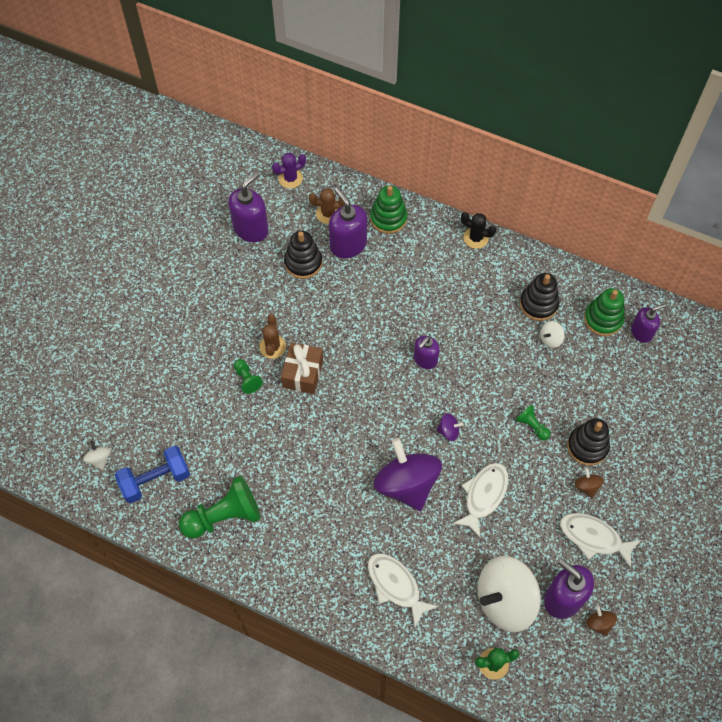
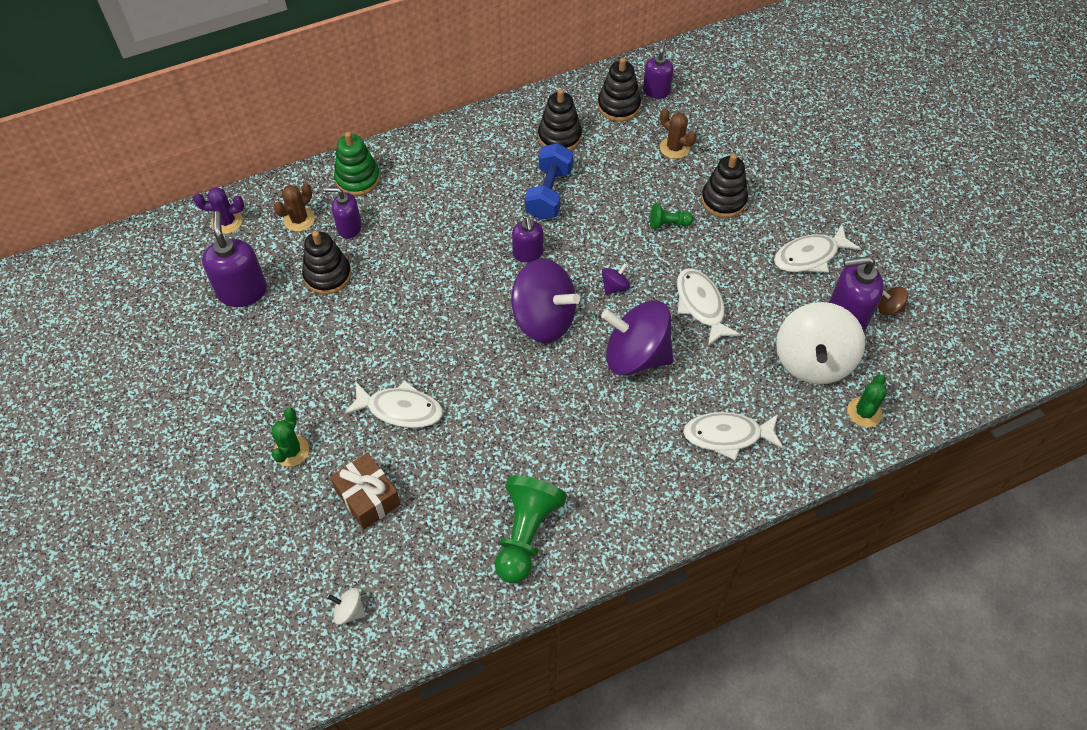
camera: 50 degrees left, 5 degrees down
(155, 480) = (426, 571): blue dumbbell -> blue dumbbell (549, 193)
(171, 345) = (291, 451): none -> green cactus
(247, 379) = (400, 409): green pawn -> white fish
(272, 347) = (388, 363): brown cactus -> brown cactus (674, 148)
(290, 178) = (227, 221): purple cactus -> purple cactus turned 75 degrees clockwise
(303, 373) = (442, 358): brown gift -> brown gift (368, 498)
(348, 245) = (349, 227): purple soap dispenser -> purple soap dispenser, size x0.63
(384, 408) = (543, 319): none -> purple spinning top
(475, 238) = (449, 132): black cactus -> none
(550, 339) = (600, 152): white spinning top -> none
(587, 486) = (759, 227): brown spinning top -> none
(603, 319) = (618, 106): green stacking toy -> black stacking toy

